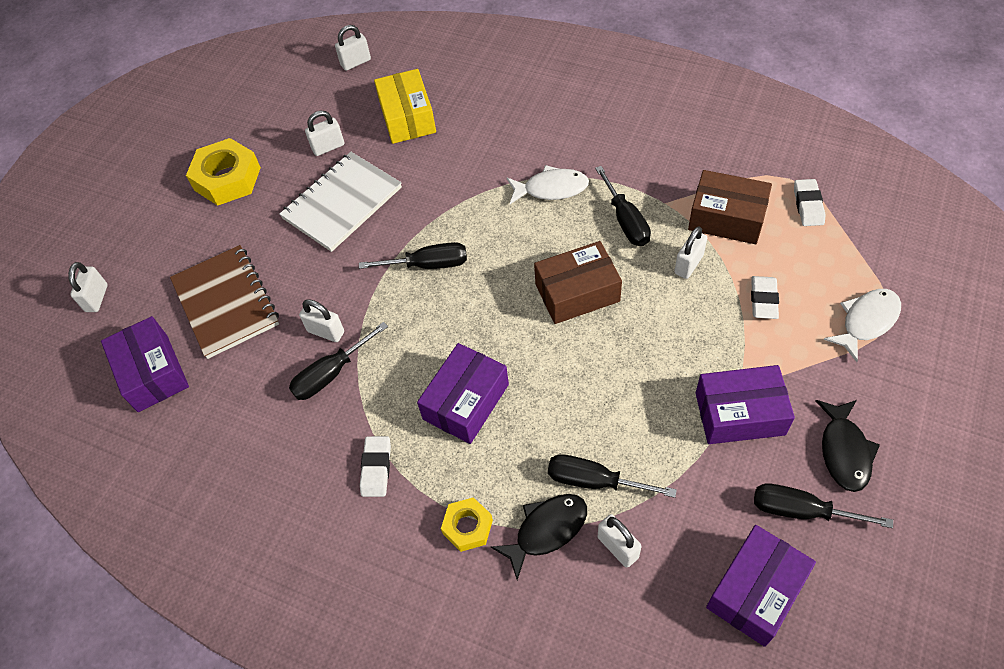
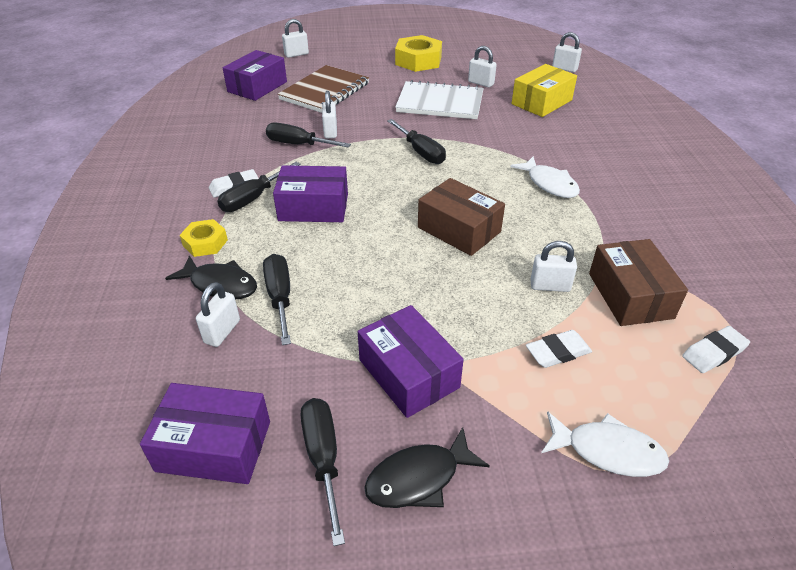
camera: 55 degrees right, 15 degrees down
(625, 221) = (559, 233): black screwdriver -> black screwdriver (253, 198)

